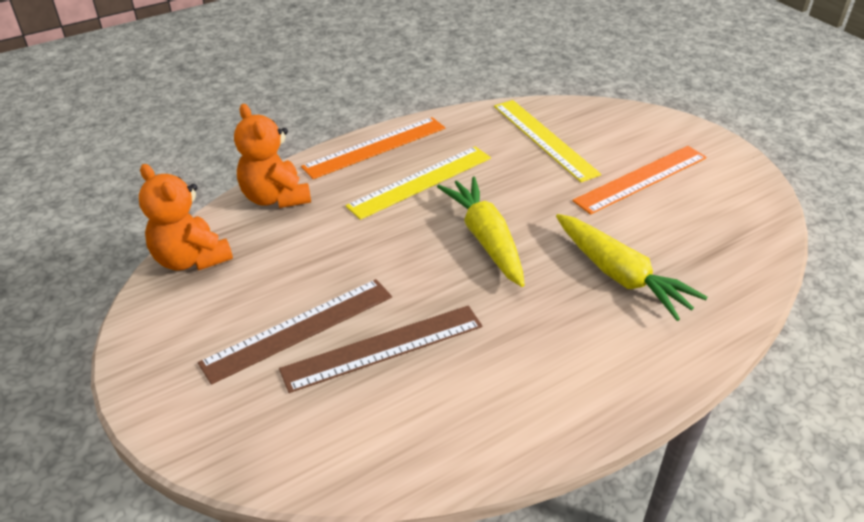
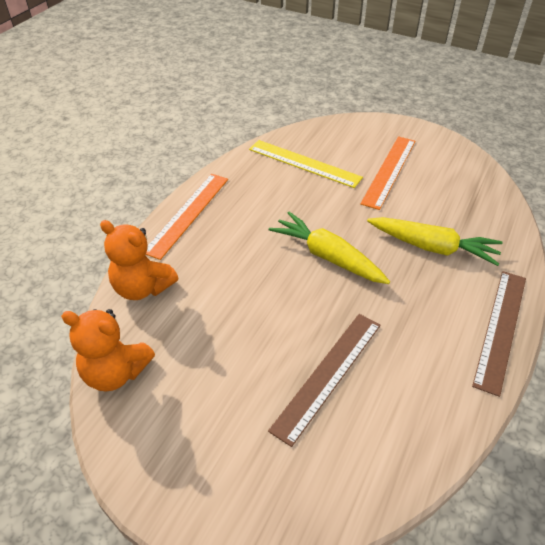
camera: 30 degrees left, 5 degrees up
(299, 329) = (255, 390): brown ruler -> brown ruler (500, 328)
(420, 181) = (245, 229): yellow ruler -> none

